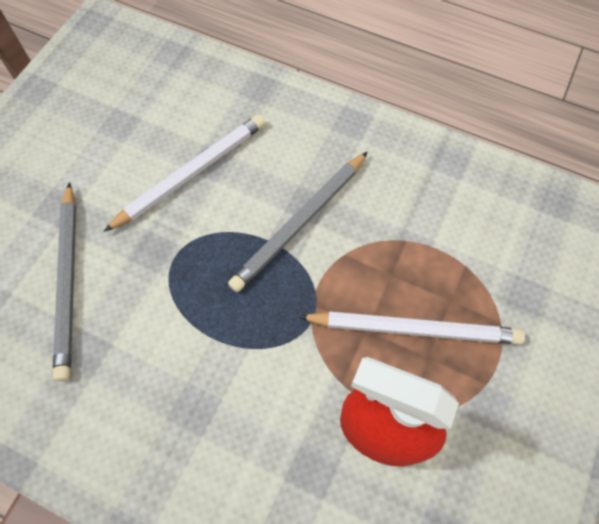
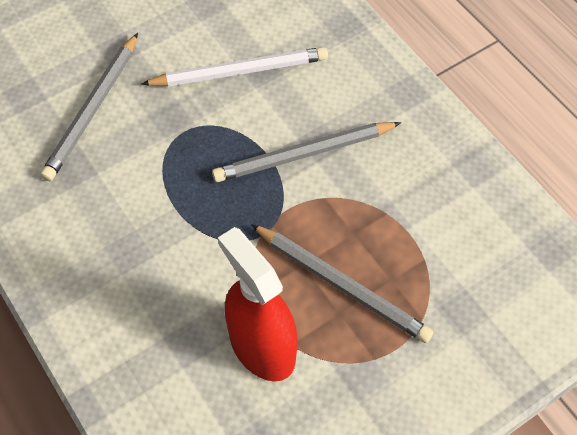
camera: 30 degrees right, 5 degrees down
(413, 329) = (341, 285): white pencil -> grey pencil

